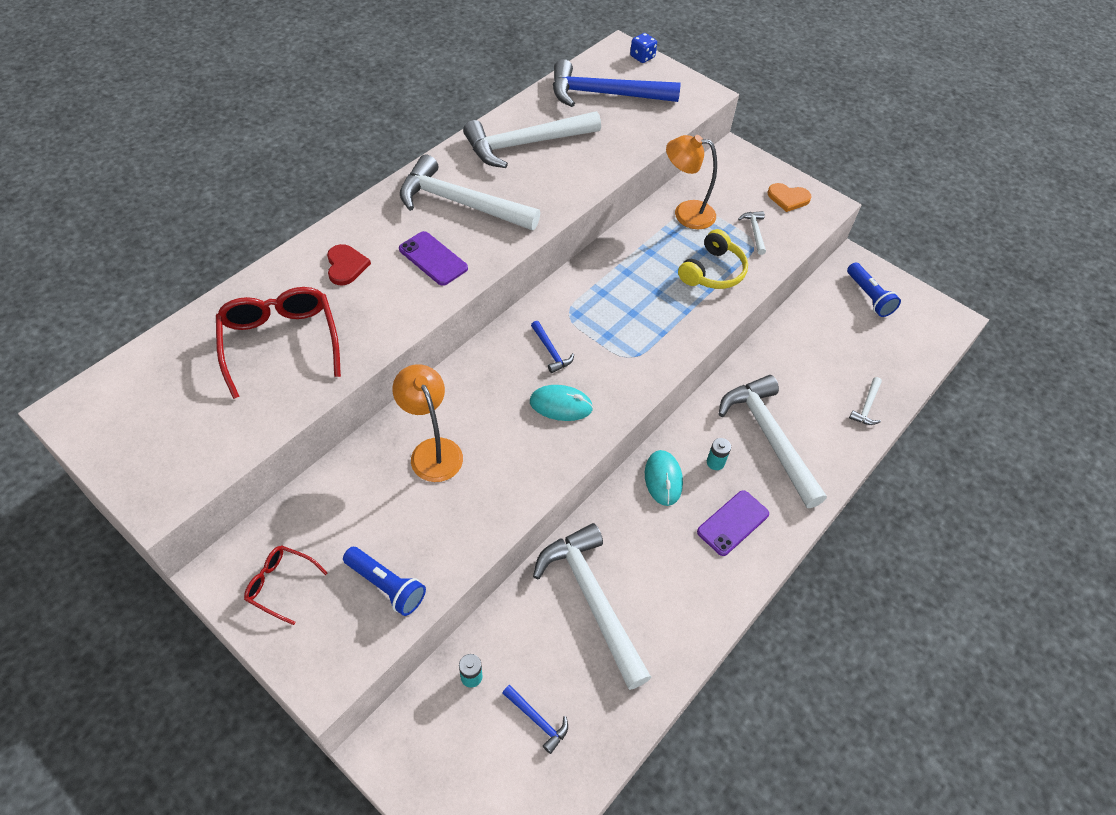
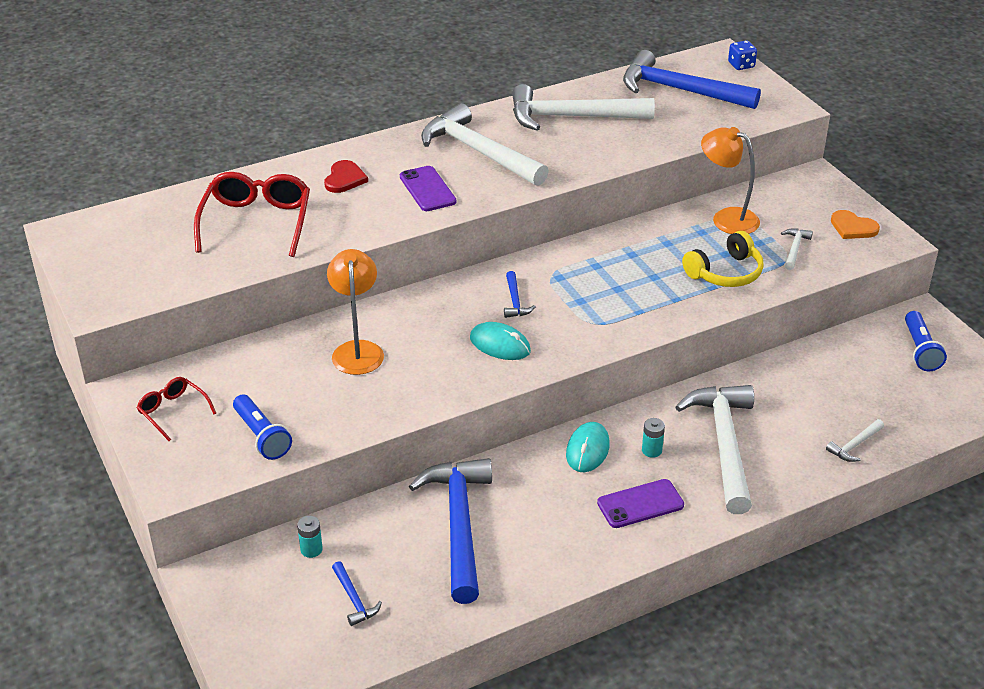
camera: 25 degrees right, 15 degrees down
(592, 600) = (459, 526): white hammer -> blue hammer

